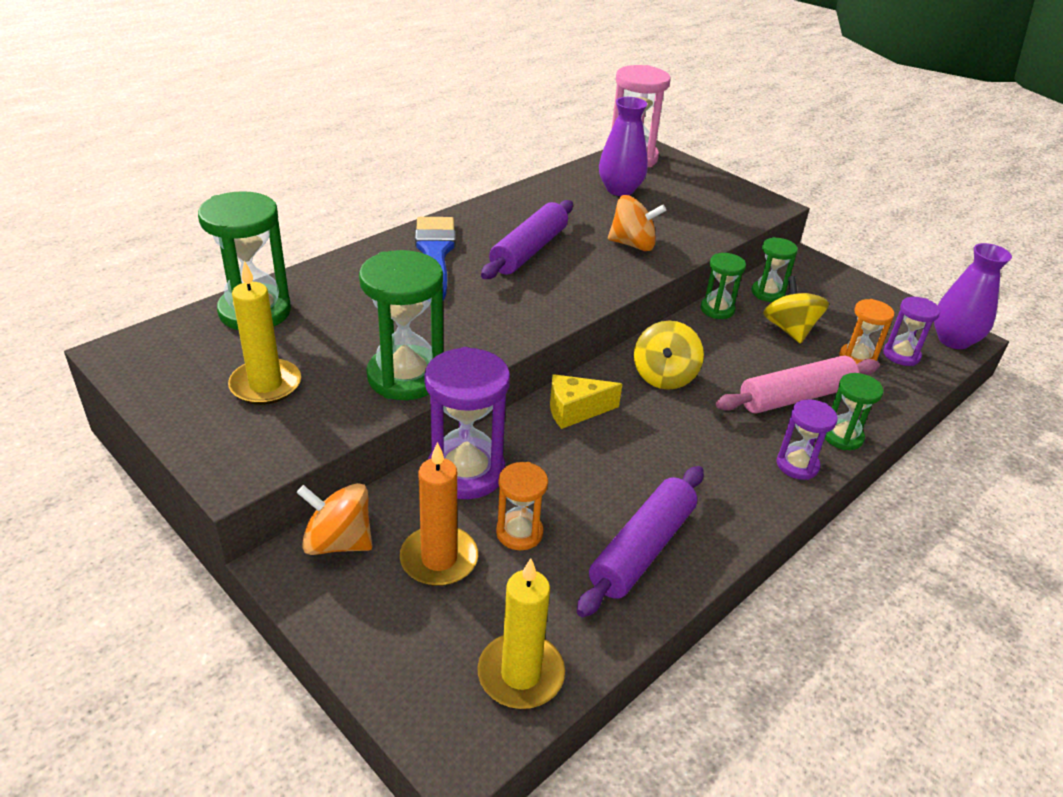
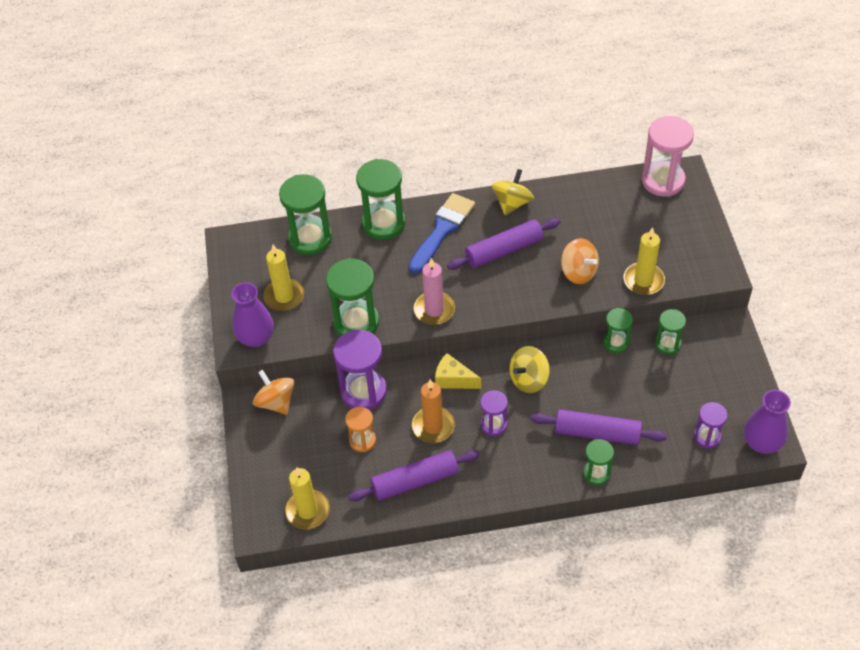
camera: 40 degrees right, 15 degrees up
(350, 269) = (383, 223): none -> green hourglass
(439, 559) = (314, 435): orange candle -> orange candle (433, 426)
(501, 329) = (434, 310): none -> pink candle
(620, 190) = (620, 213): purple vase -> purple vase (256, 338)
(706, 231) = (643, 280): none -> yellow candle
(789, 329) = (650, 381): yellow spinning top -> yellow spinning top (512, 203)
(796, 397) = (597, 433): pink rolling pin -> purple rolling pin
(797, 465) = (548, 477): purple hourglass -> purple hourglass (493, 424)
(857, 358) = (672, 424): orange hourglass -> none

